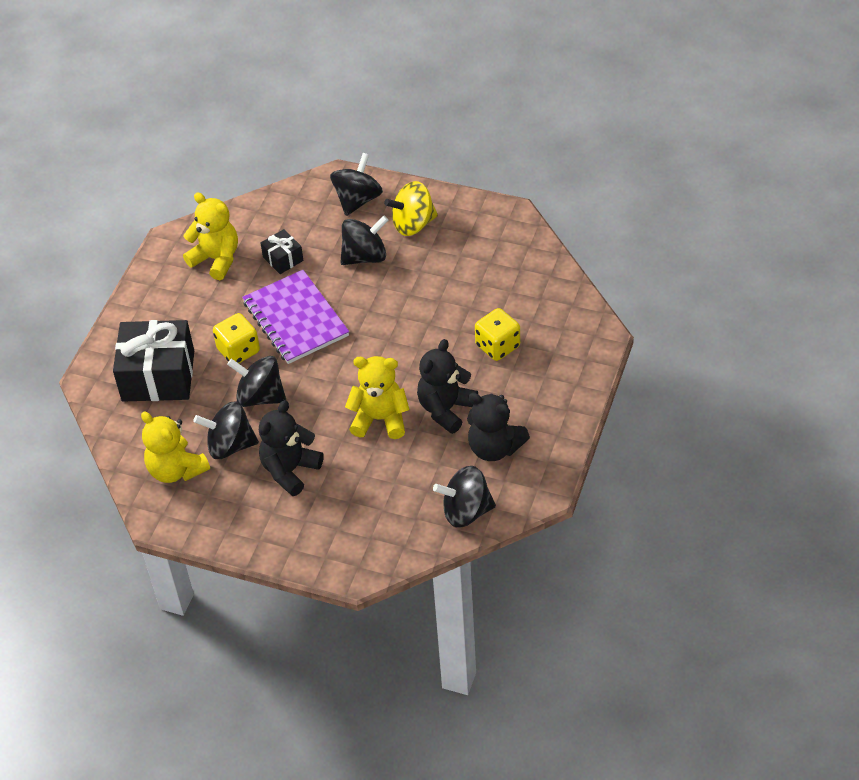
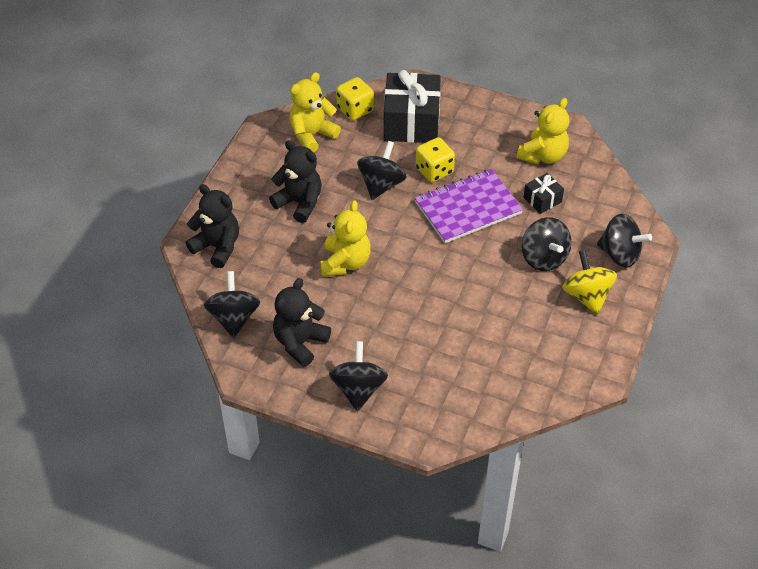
camera: 90 degrees right, 0 degrees up
(230, 445) = (332, 166): black spinning top -> black spinning top (358, 389)
(446, 409) = (350, 310): black teddy bear -> black teddy bear (217, 247)
(497, 346) = (422, 353): yellow dice -> yellow dice (355, 110)

